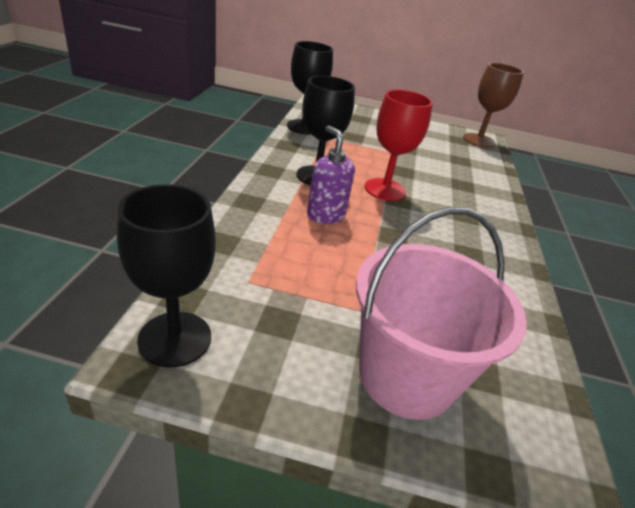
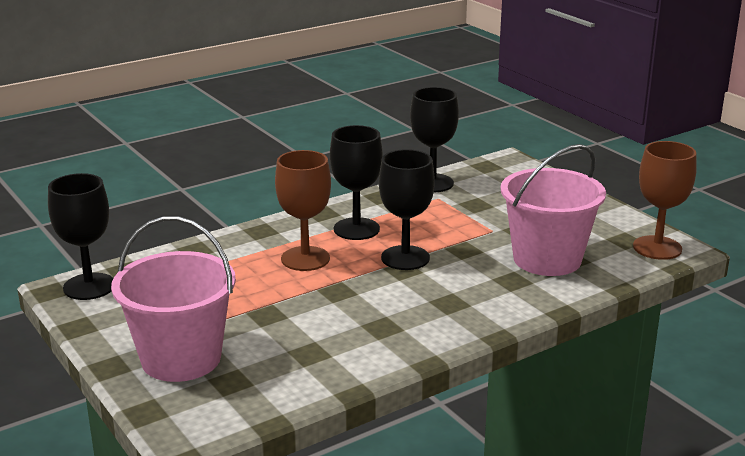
camera: 50 degrees right, 10 degrees down
(325, 215) = (305, 259): purple soap dispenser -> brown goblet
(385, 189) = (405, 258): red goblet -> black goblet
(451, 163) = (547, 259): none -> pink bucket

